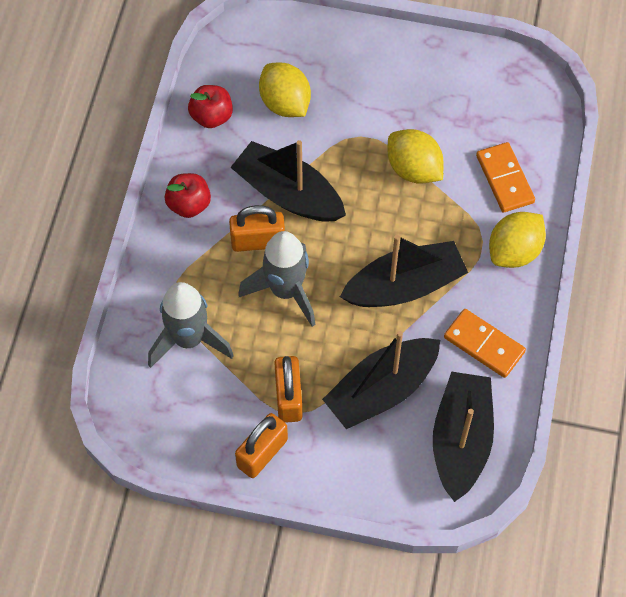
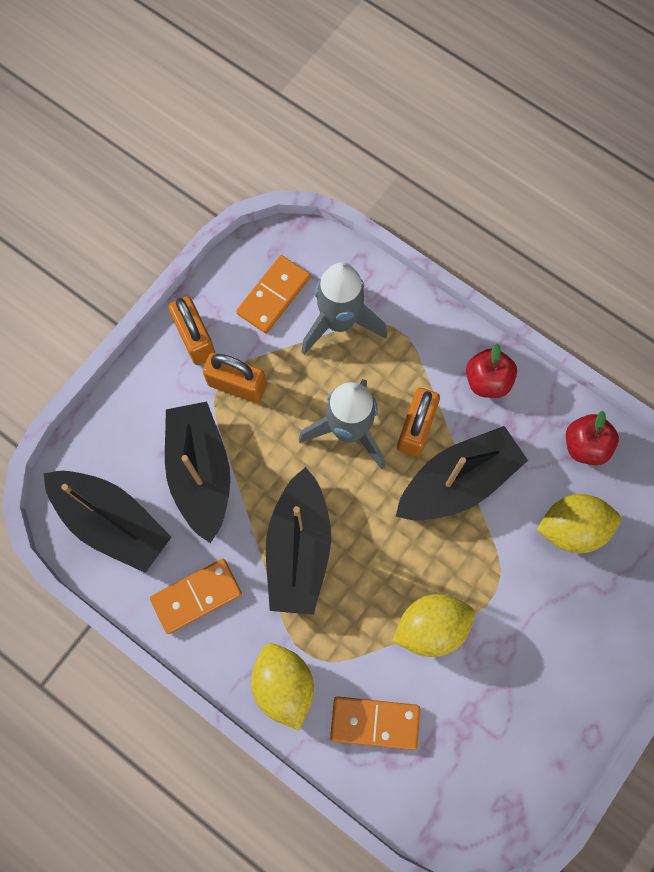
camera: 115 degrees right, 10 degrees up
(188, 405) = (273, 295): none -> orange domino

